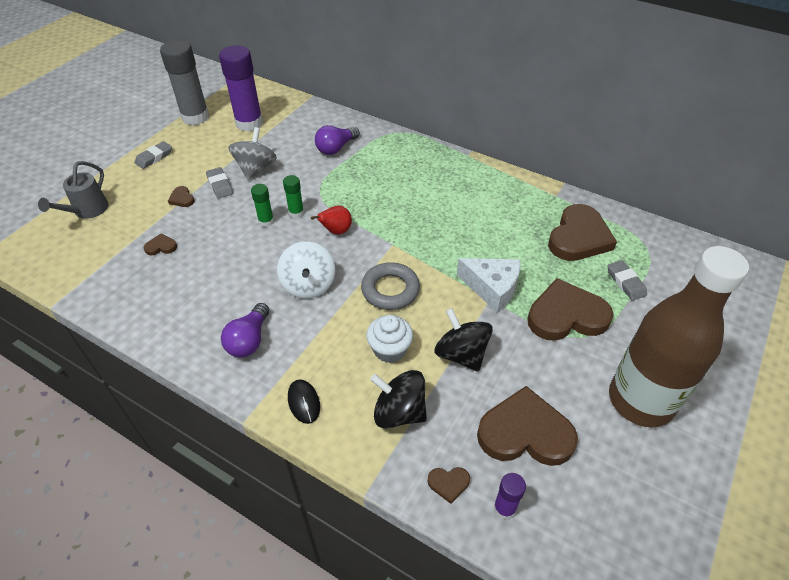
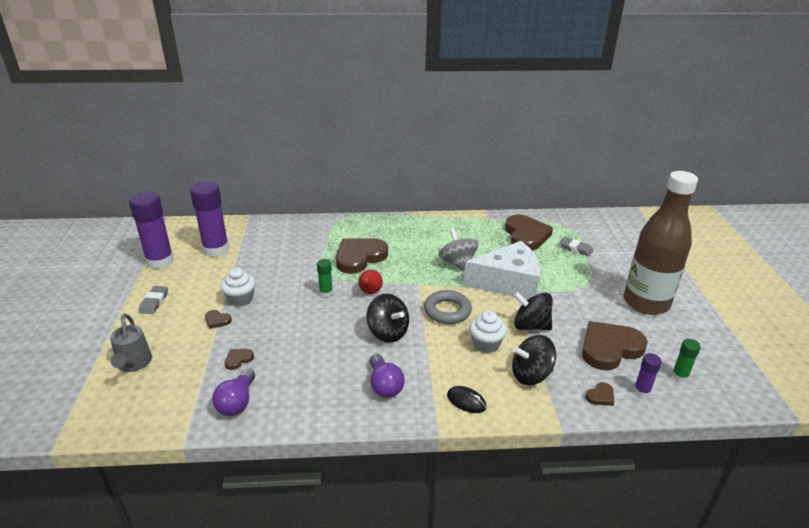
camera: 35 degrees left, 15 degrees down
(195, 117) = (160, 261): grey glue stick -> purple glue stick
(220, 185) = (240, 299): grey eraser -> white cupcake
(255, 168) = (258, 277): grey spinning top -> grey spinning top (457, 263)
(266, 221) = (308, 307): green glue stick -> green glue stick (679, 376)
(308, 285) = (388, 332): white spinning top -> black spinning top
(336, 148) = (309, 242): purple light bulb -> purple light bulb (237, 402)
(492, 288) = (508, 283): white cheese -> white cheese, size x1.52
(566, 315) = (564, 279): brown heart -> brown heart (359, 257)

